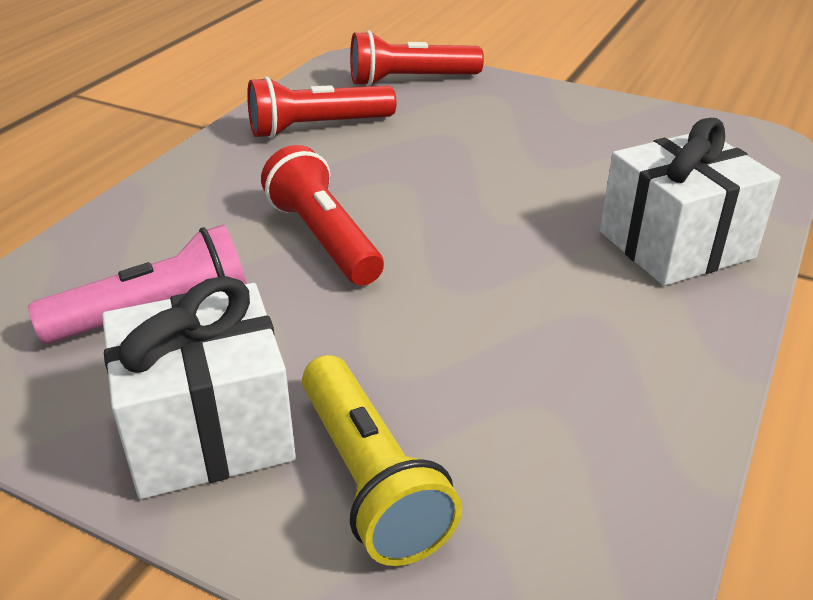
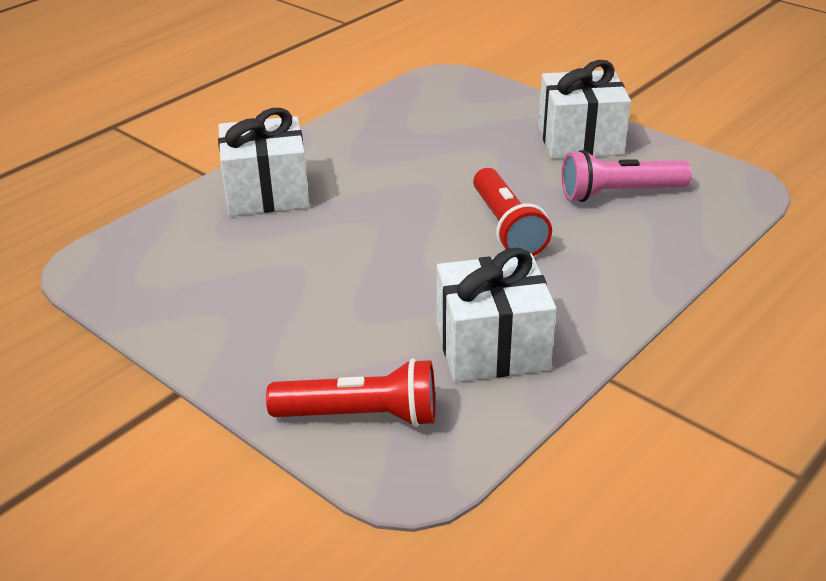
camera: 165 degrees left, 0 degrees up
(317, 128) = (492, 347): red flashlight -> white gift
(370, 479) = (506, 117): yellow flashlight -> none

